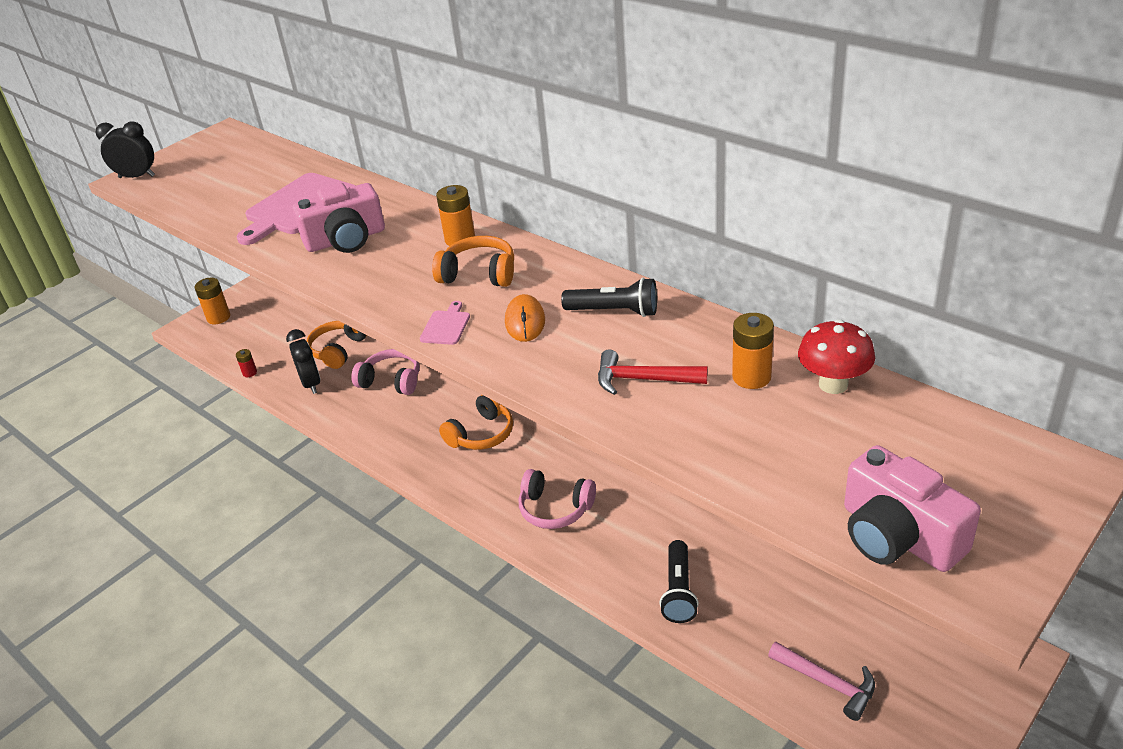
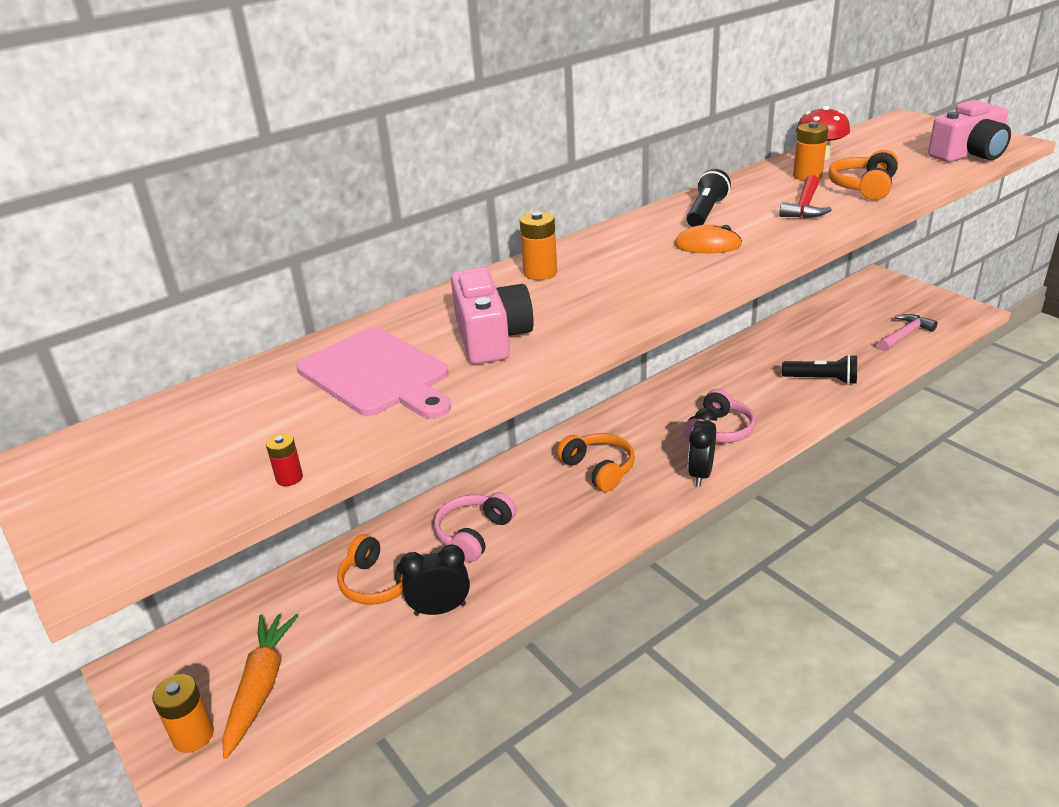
camera: 80 degrees left, 5 degrees down
(137, 177) = (97, 553): black clock -> black clock (700, 474)
(249, 373) = (375, 681): red battery -> red battery (289, 478)
(251, 329) = (261, 687): none -> orange carrot
(446, 326) = (702, 279): pink cutting board -> none
(479, 274) = (615, 264): orange headphones -> orange headphones (863, 187)

